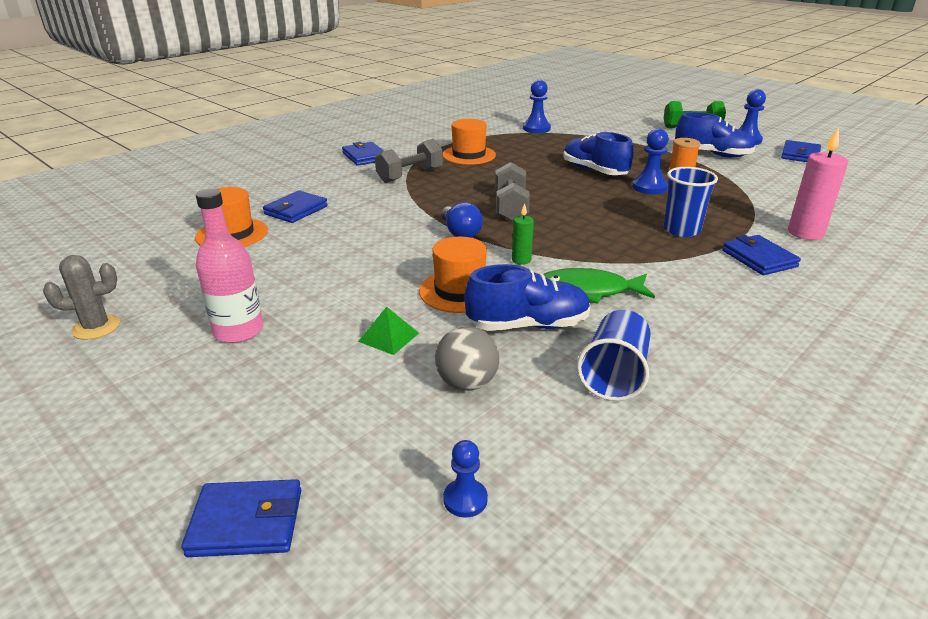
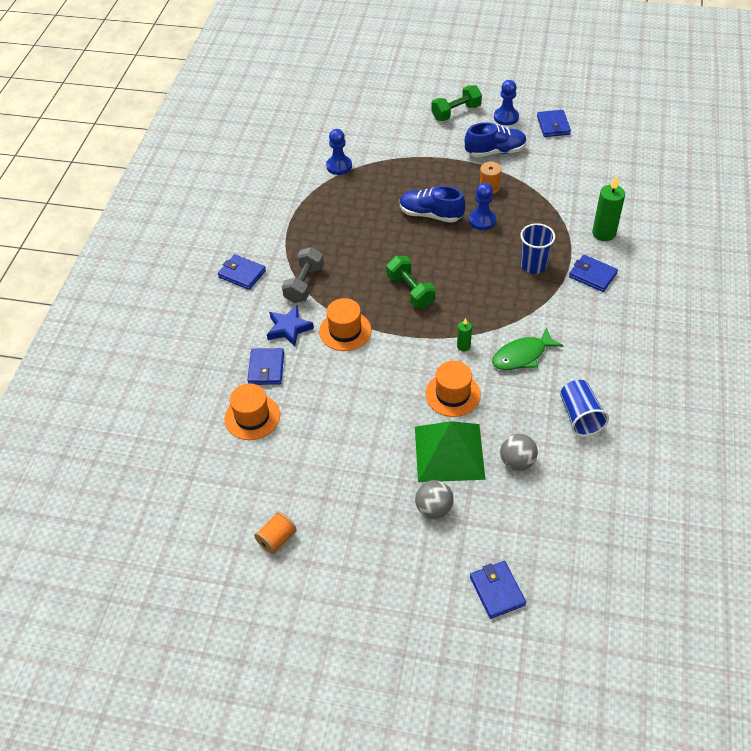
camera: 30 degrees left, 20 degrees up
(96, 327) = (277, 539): grey cactus -> orange spool
(238, 331) = (363, 494): pink bottle -> none
(246, 522) = (497, 591): blue wallet -> blue wallet turned 75 degrees counterclockwise
(296, 381) = (434, 508): none -> grey ball
(355, 194) = (289, 328): none -> blue star
(388, 337) = (449, 452): green pyramid -> green pyramid, size x2.38
(460, 233) = (403, 337): blue light bulb -> none
(465, 499) = (572, 526): blue pawn -> none
(468, 155) = (321, 233): orange hat -> orange hat (345, 331)
(510, 207) = (410, 291): grey dumbbell -> green dumbbell
(528, 325) = (512, 403): blue shoe -> none
(805, 233) = (604, 233): pink candle -> green candle

